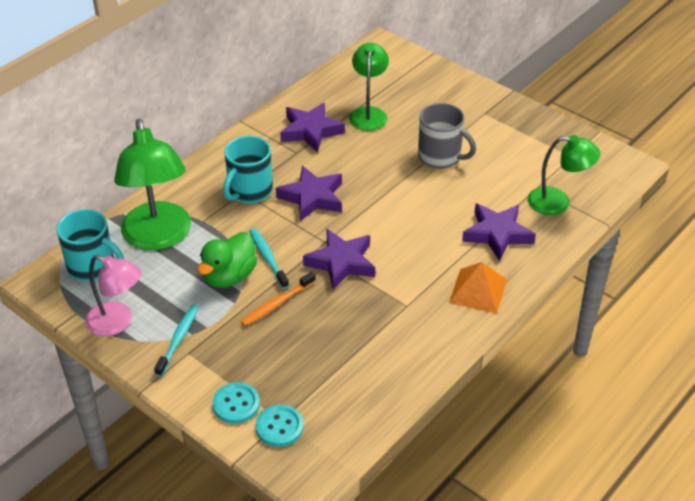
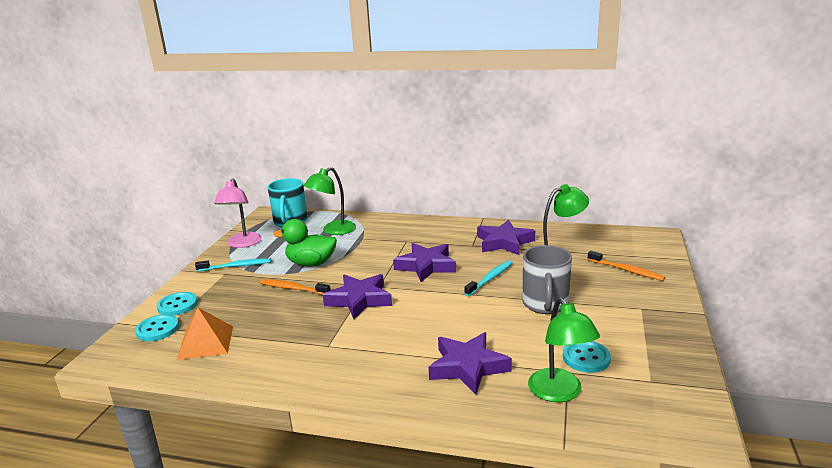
camera: 65 degrees right, 20 degrees down
(158, 237) = (333, 231): green lamp -> green lamp, size x0.61
(249, 191) = (409, 243): turquoise mug -> none
(268, 258) = (341, 270): turquoise toothbrush -> turquoise toothbrush (490, 278)
(424, 90) = (626, 270): none -> orange toothbrush
(478, 291) = (374, 379): orange pyramid -> orange pyramid (205, 342)
(527, 171) = (586, 358): none -> turquoise button

